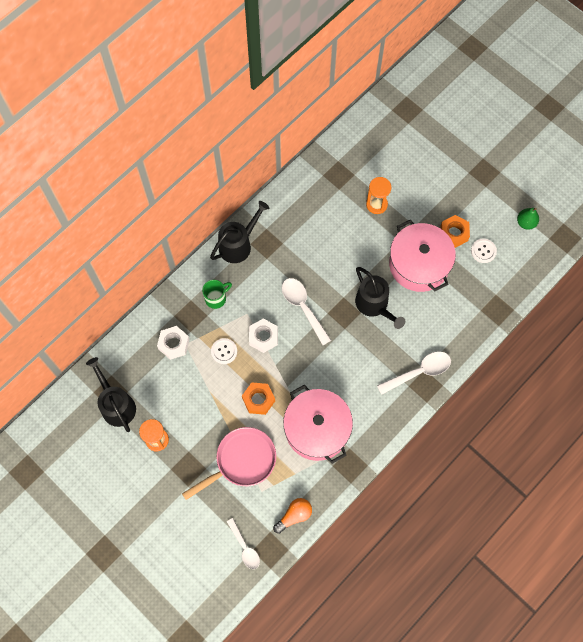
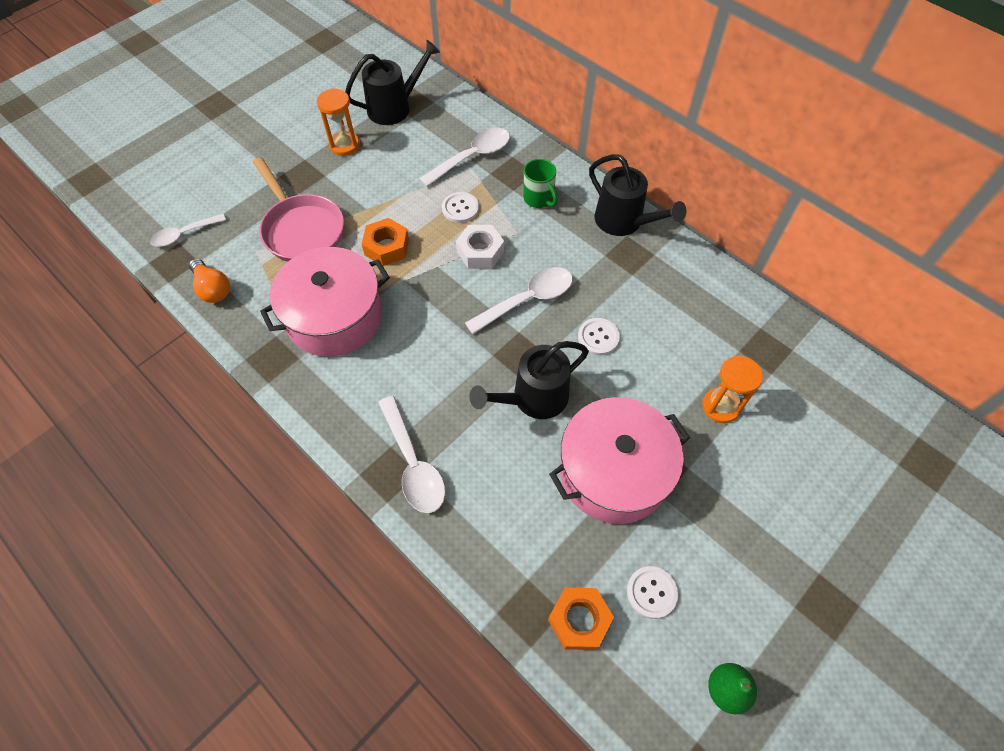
camera: 90 degrees right, 10 degrees down
(174, 344) = (472, 157): white nut -> white spoon
(331, 266) = (598, 337): none -> white button
(454, 233) = (682, 537): orange nut -> orange nut (579, 620)

